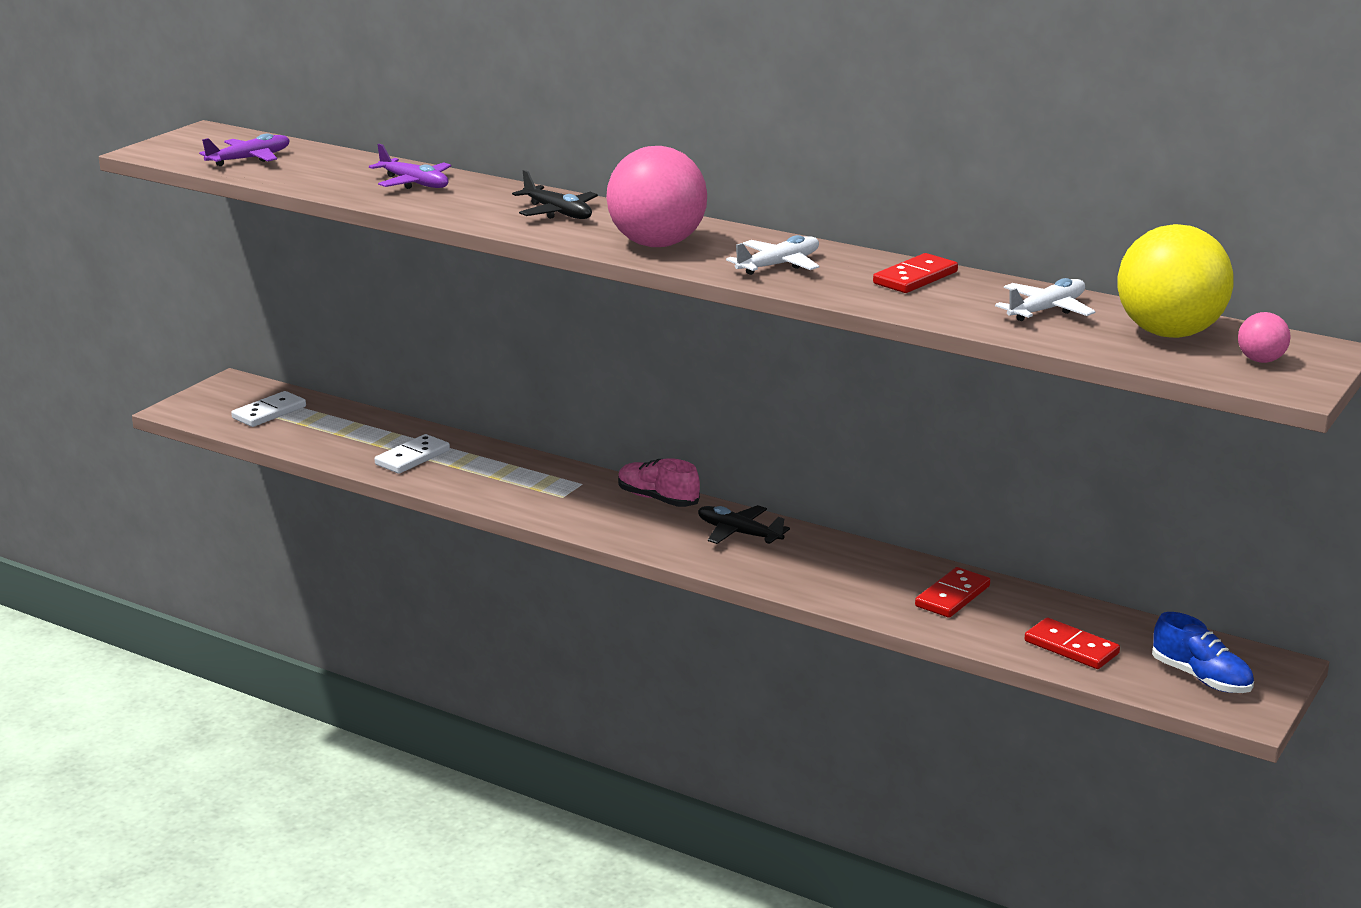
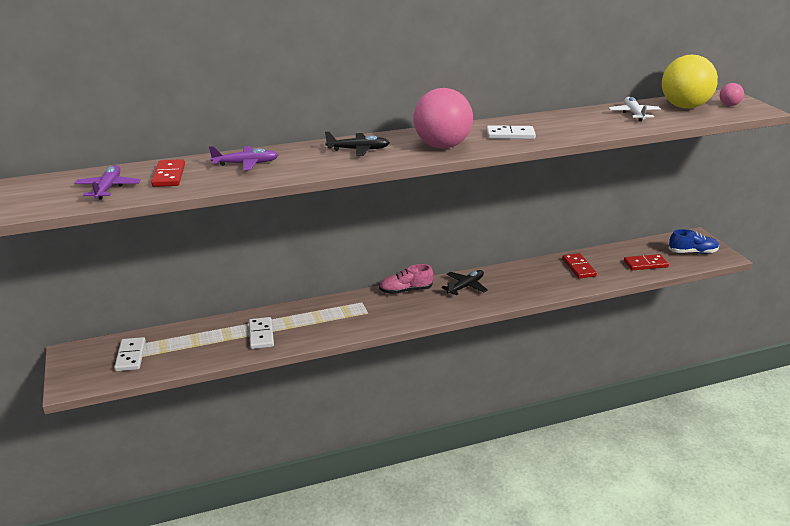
camera: 50 degrees left, 5 degrees up
(739, 533) = (465, 286): black plane -> black plane turned 150 degrees clockwise
(778, 265) = (510, 135): white plane -> white domino
(915, 278) = (564, 120): red domino -> red domino (169, 175)

